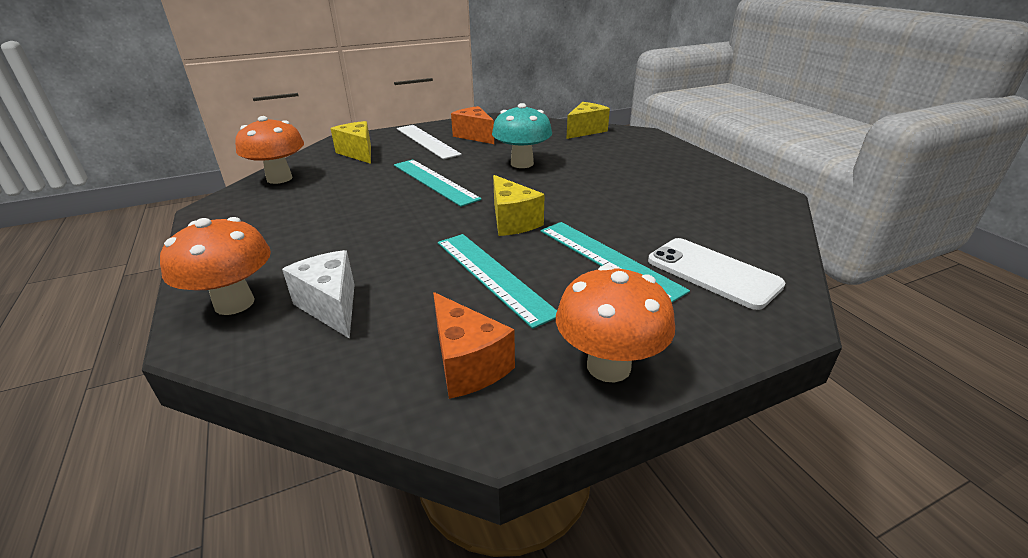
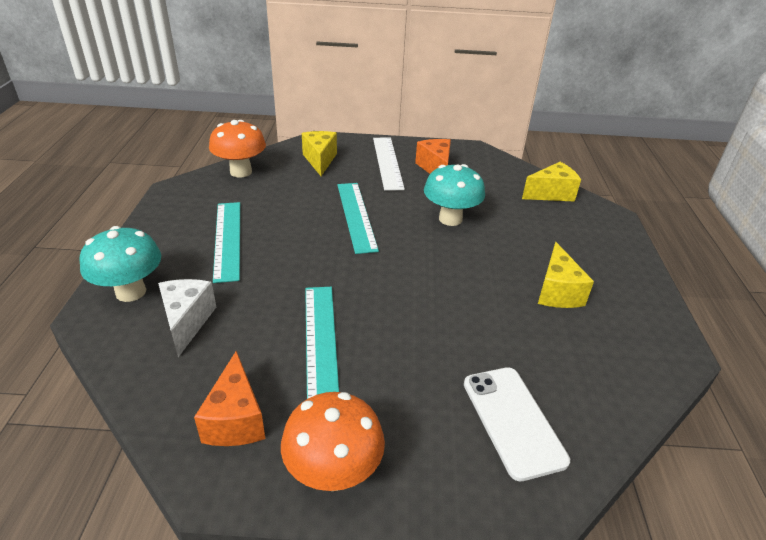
camera: 25 degrees right, 5 degrees up
(234, 303) = (131, 292): orange mushroom -> turquoise mushroom
(512, 221) = (384, 287): yellow cheese -> yellow cheese (557, 292)
(608, 259) = (430, 363): turquoise ruler -> turquoise ruler (227, 239)

